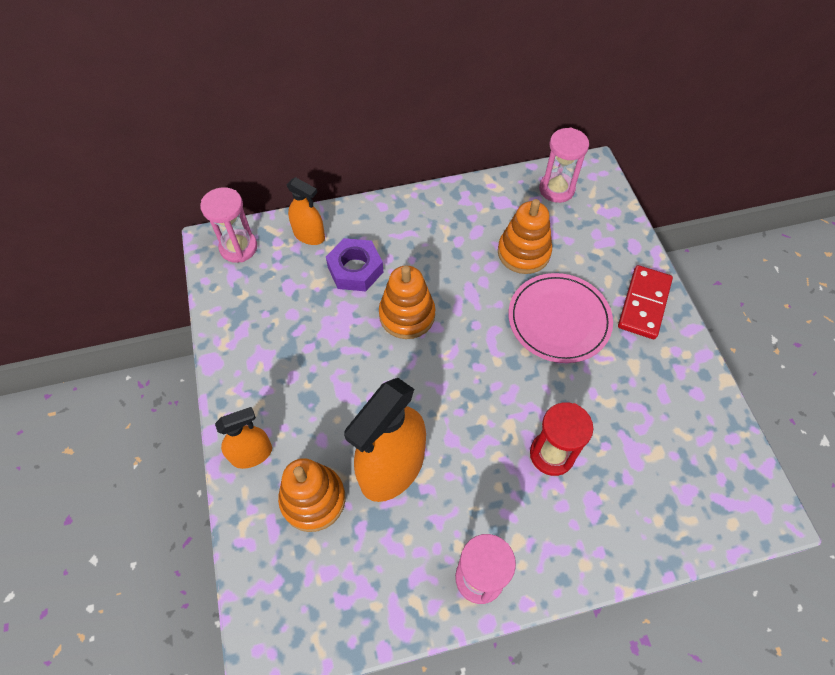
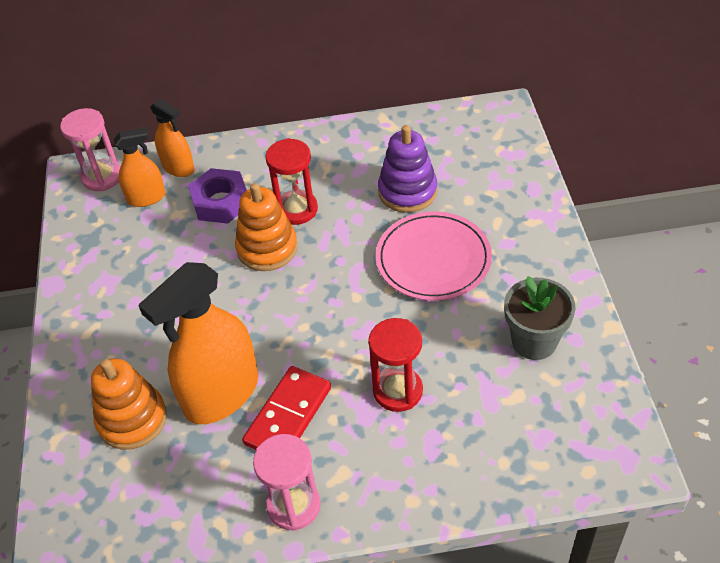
camera: 10 degrees right, 10 degrees down
(252, 454) = (77, 373): orange spray bottle -> orange spray bottle (146, 198)
(426, 274) = (296, 209): none -> red hourglass
(523, 252) = (407, 191): orange stacking toy -> purple stacking toy
(556, 189) = (457, 130): pink hourglass -> none
(644, 304) = (533, 247): red domino -> red domino (288, 416)
(662, 398) = (534, 341): none -> grey flower pot

